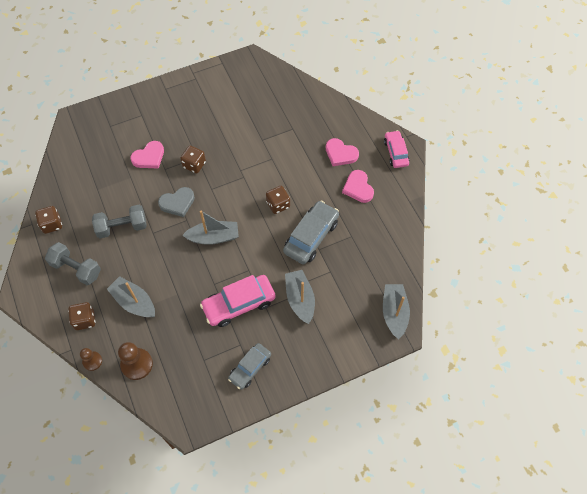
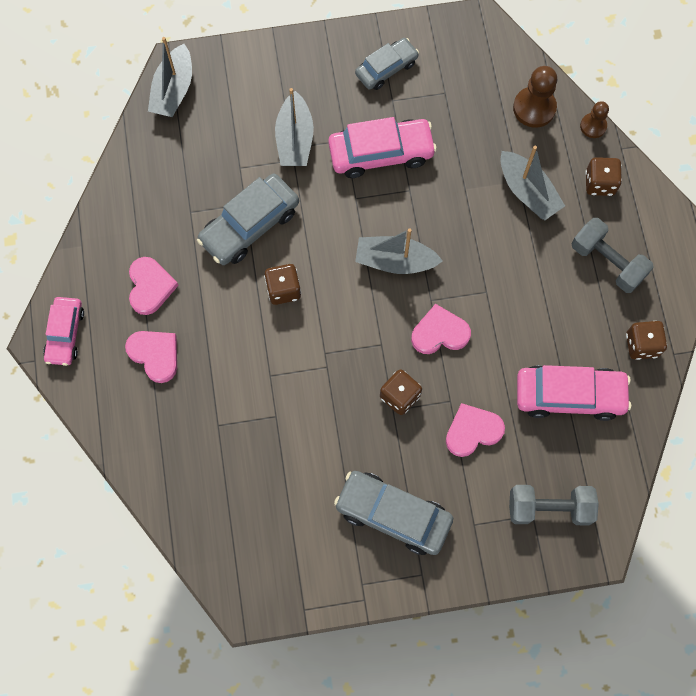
camera: 165 degrees left, 10 degrees up
(94, 187) = (569, 395): none -> pink car
(122, 227) = (532, 312): grey dumbbell -> grey dumbbell (549, 508)
(177, 203) = (439, 333): grey heart -> pink heart
(185, 110) = (393, 514): none -> grey car

